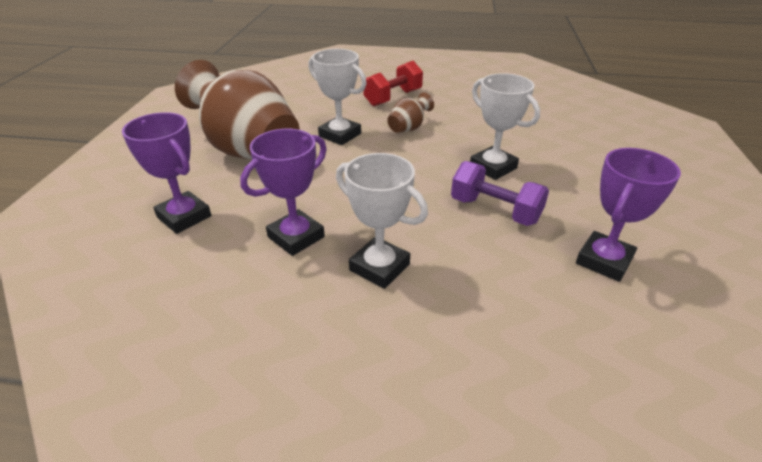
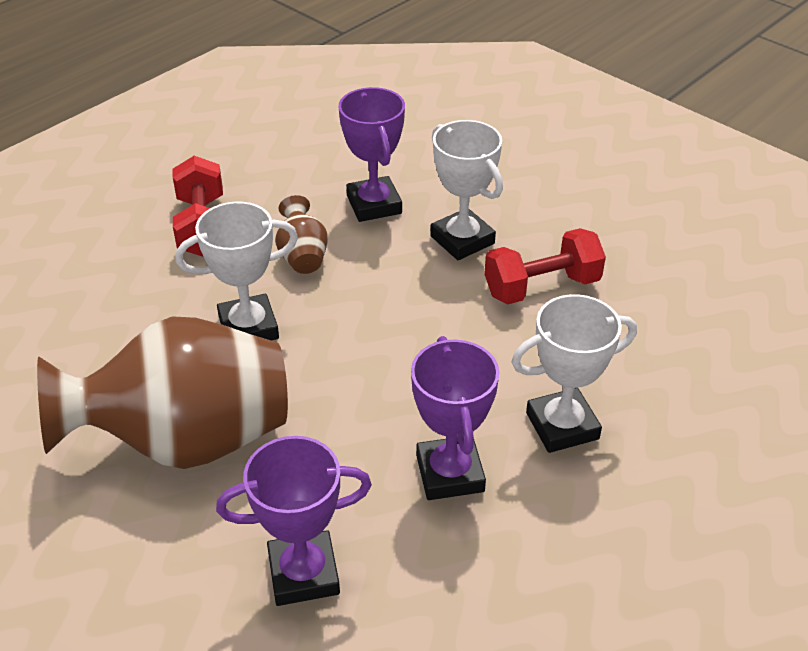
camera: 55 degrees left, 5 degrees up
(493, 167) = (462, 240): white trophy -> white trophy turned 60 degrees clockwise
(495, 211) = (541, 287): purple dumbbell -> red dumbbell
(604, 261) = (674, 265): purple trophy -> purple trophy (374, 205)

